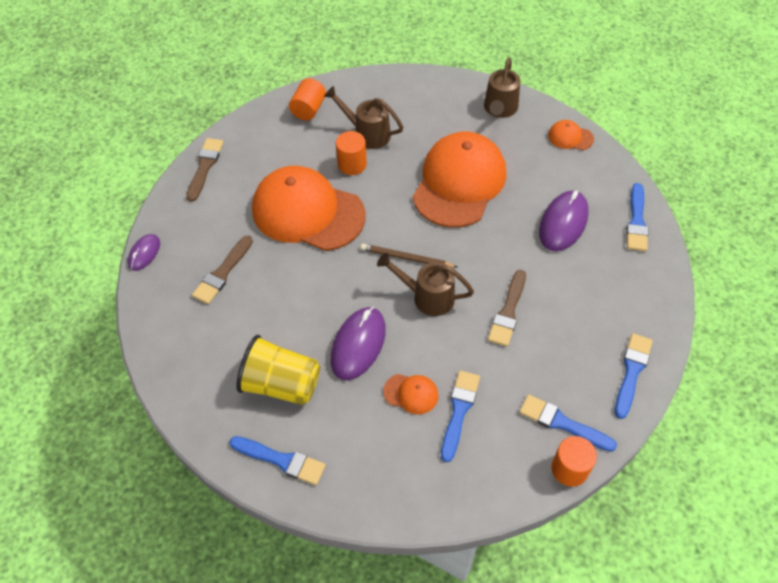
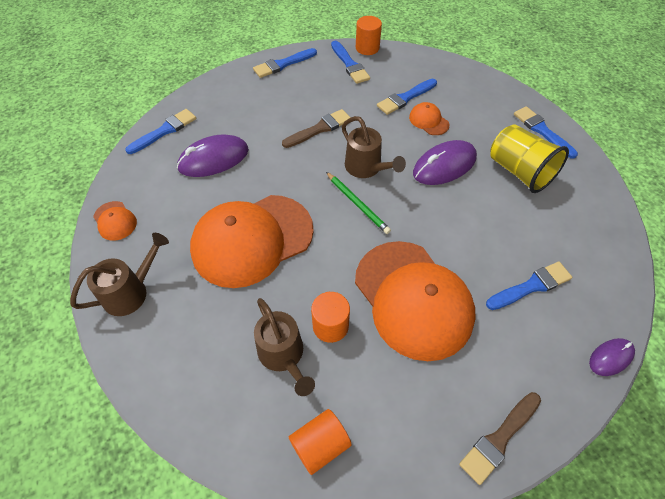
camera: 145 degrees left, 0 degrees up
(223, 272) = (531, 286): brown brush -> blue brush
(406, 258) = (357, 204): brown pencil -> green pencil

